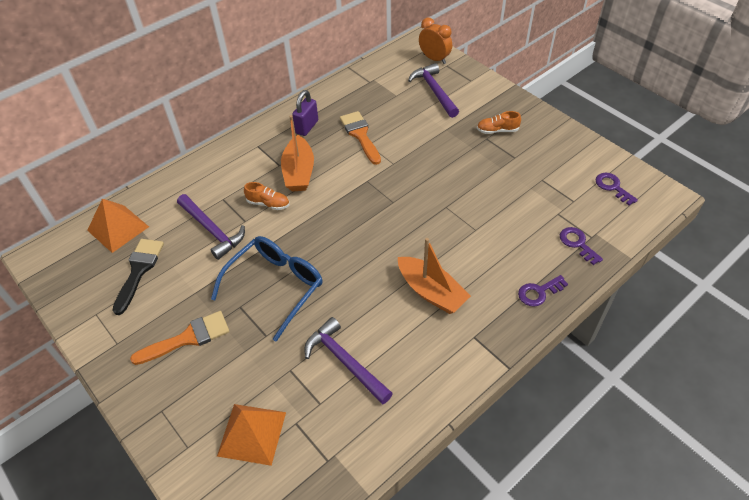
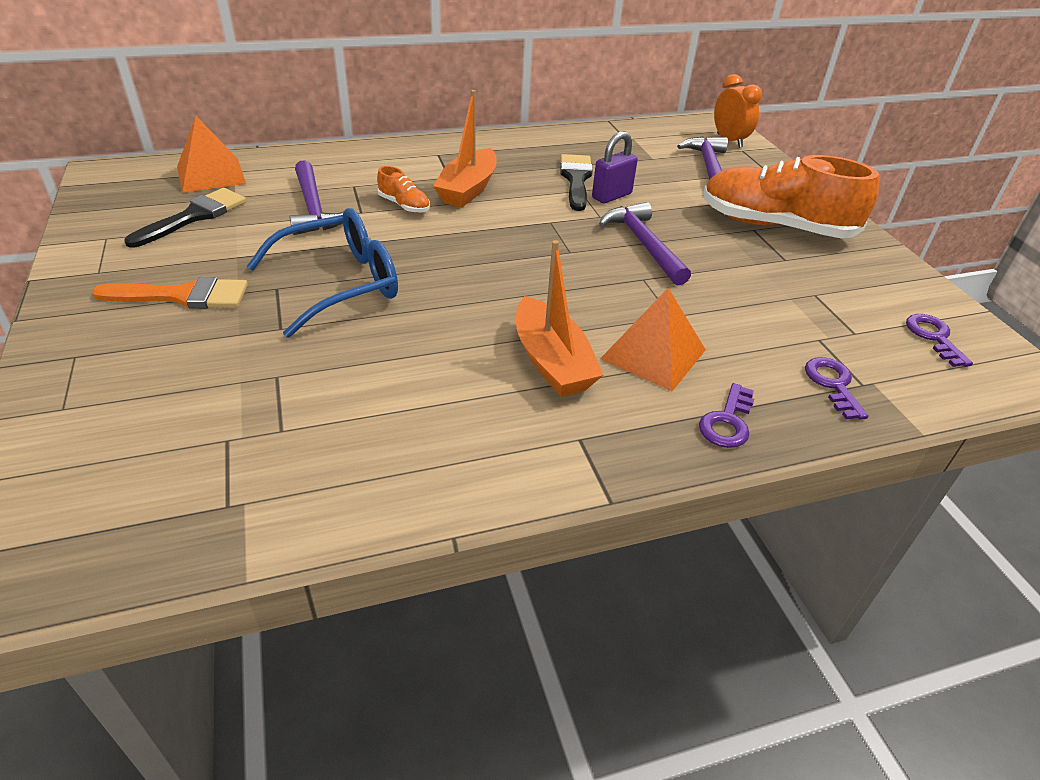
camera: 20 degrees right, 10 degrees down
(252, 433) = (157, 427): orange pyramid -> orange pyramid (653, 354)
(307, 127) = (513, 155): purple padlock -> purple padlock (611, 196)
(345, 361) = (360, 395): purple hammer -> purple hammer (644, 244)
(360, 135) = (576, 179): orange brush -> black brush
(497, 130) = (775, 226): orange shoe -> orange shoe, size x2.34
(539, 292) = (727, 422): purple key -> purple key turned 60 degrees counterclockwise

